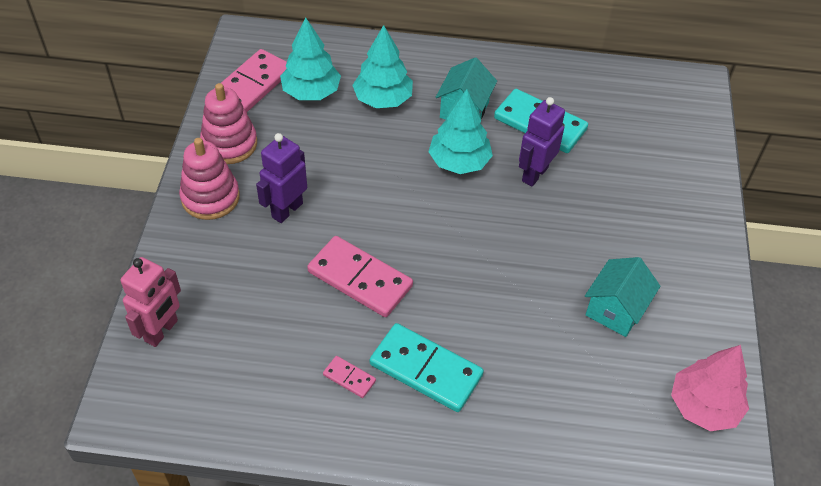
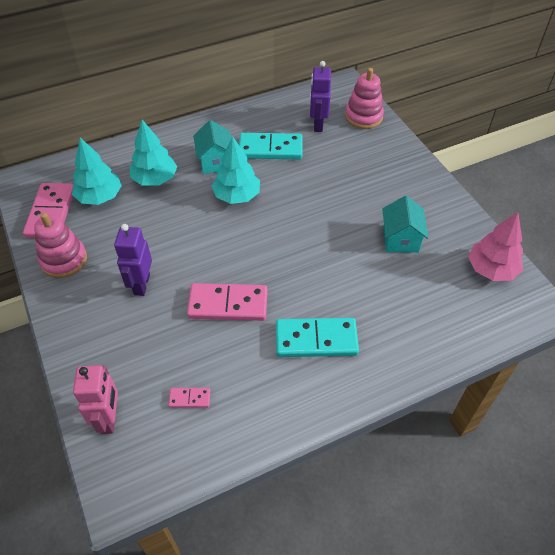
camera: 30 degrees left, 0 degrees up
(210, 197) = (77, 304): pink stacking toy -> pink stacking toy (363, 117)
(349, 378) = (270, 374): pink domino -> pink domino (189, 398)
(534, 174) = (290, 181): purple robot -> purple robot (318, 125)

